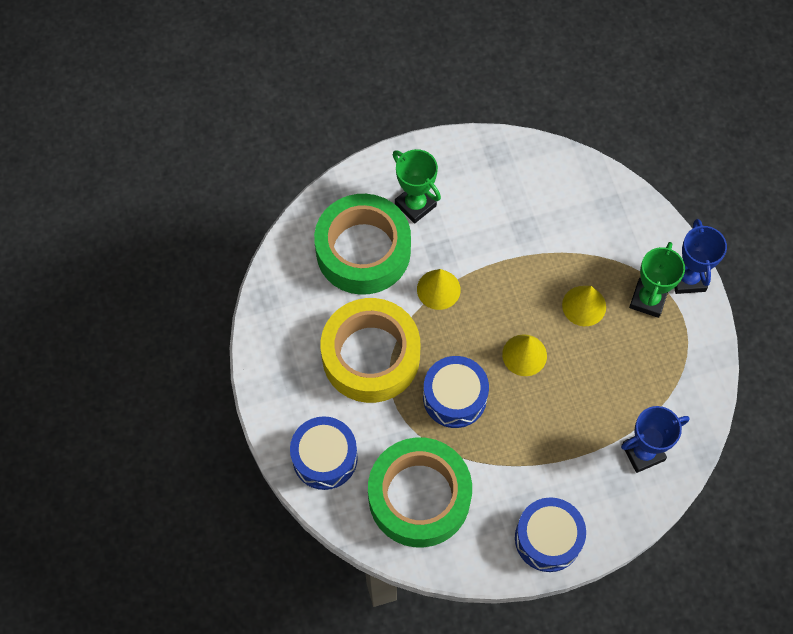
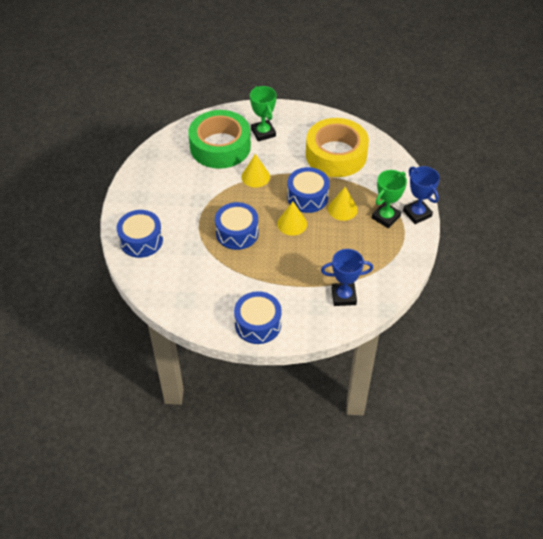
camera: 20 degrees right, 15 degrees down
(371, 356) = (197, 198): yellow tape -> yellow tape (336, 155)
(419, 496) = (188, 277): green tape -> none
(527, 301) = (307, 197): none -> blue drum
(688, 279) = (417, 213): blue trophy -> blue trophy turned 45 degrees counterclockwise

